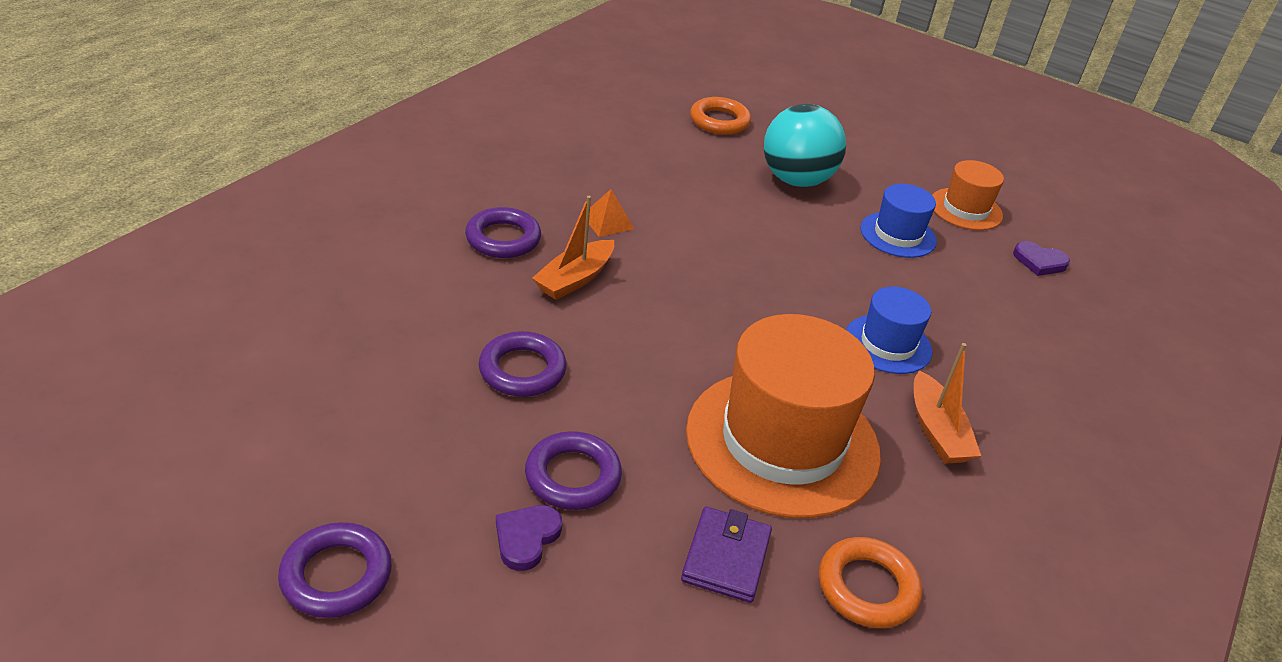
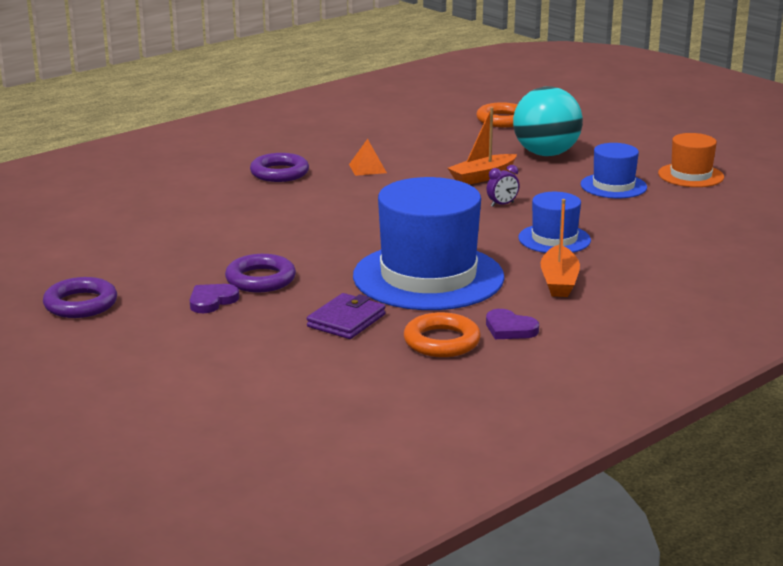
camera: 20 degrees right, 15 degrees down
(522, 370) = (254, 233): purple ring -> none
(575, 279) = (322, 194): orange boat -> orange boat (482, 177)
(782, 441) = (428, 277): orange hat -> blue hat
(796, 280) = (502, 204): none -> purple clock
(1039, 262) = (734, 206): purple heart -> purple heart (509, 329)

